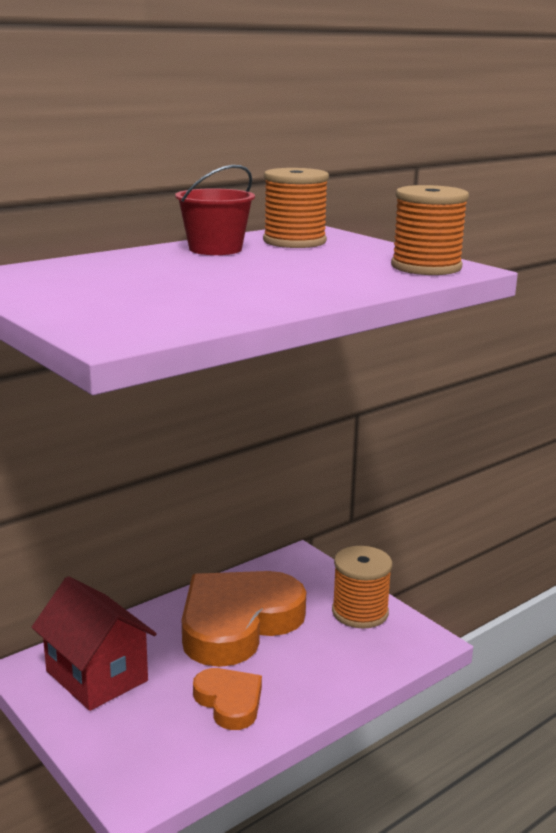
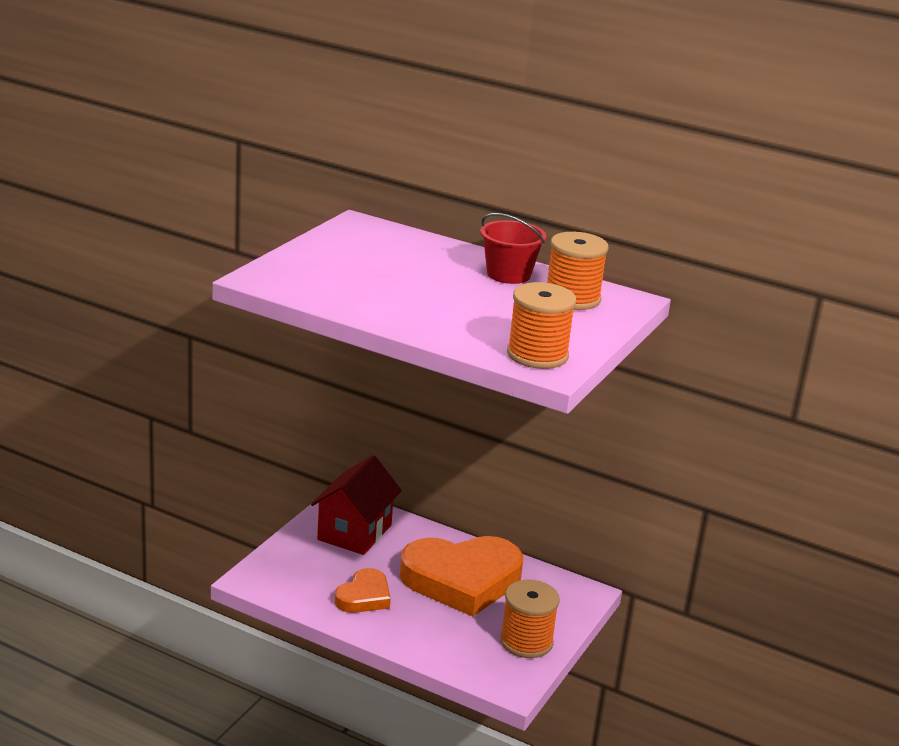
camera: 65 degrees right, 5 degrees up
(238, 623) = (462, 580): orange heart -> orange heart turned 150 degrees clockwise

